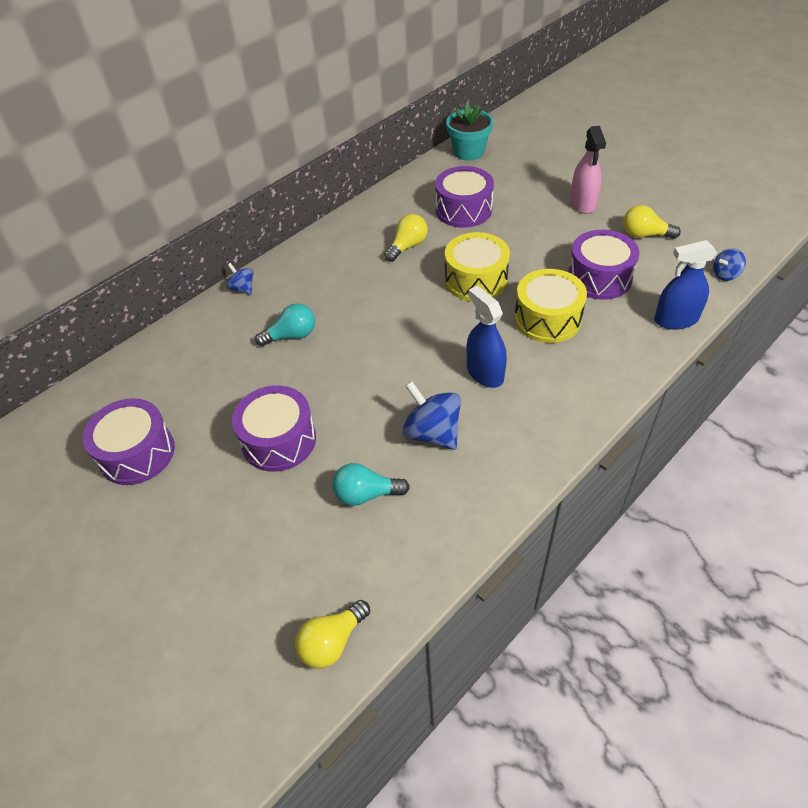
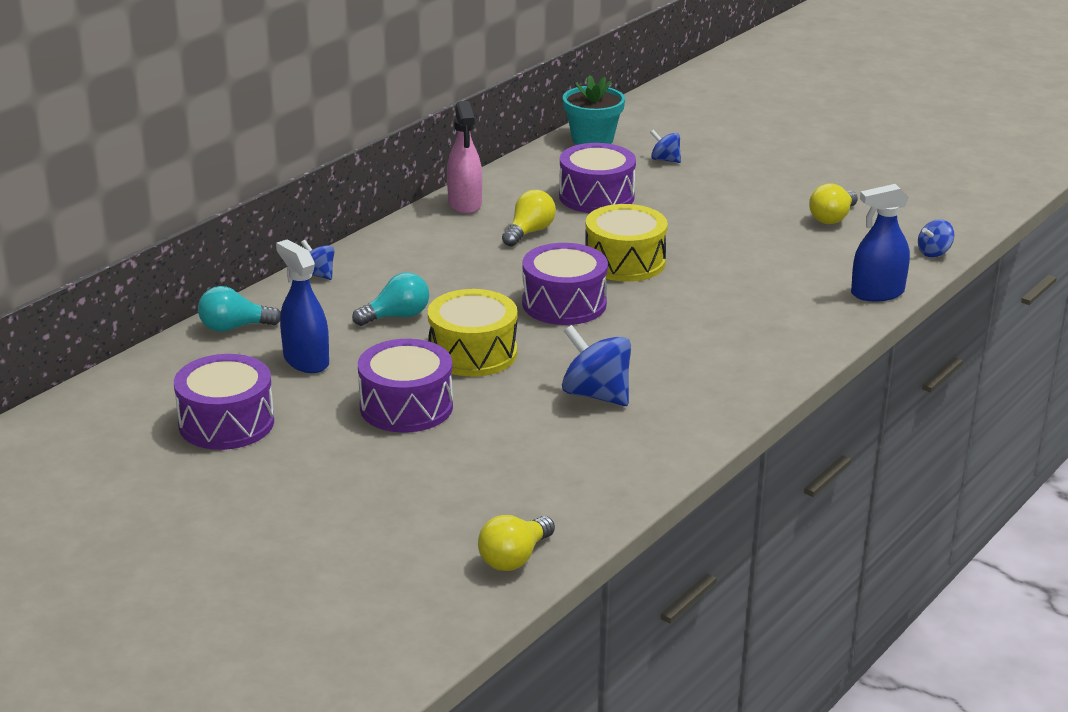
camera: 10 degrees left, 20 degrees down
(366, 494) = (526, 446): turquoise light bulb -> turquoise light bulb (234, 327)
(485, 373) = (651, 343): blue spray bottle -> blue spray bottle (306, 360)
(520, 173) = (665, 160): none -> blue spinning top
(547, 319) = (721, 295): yellow drum -> yellow drum (472, 353)
(583, 203) = (751, 189): pink spray bottle -> pink spray bottle (465, 204)
(599, 278) = (780, 258): purple drum -> purple drum (564, 303)
(644, 235) = (832, 218): yellow light bulb -> yellow light bulb turned 60 degrees counterclockwise

